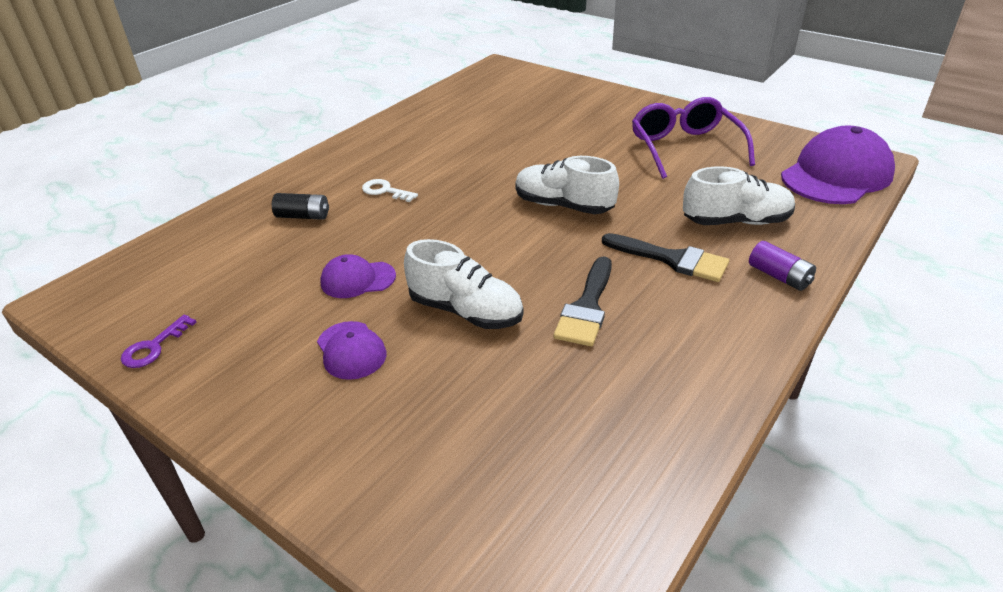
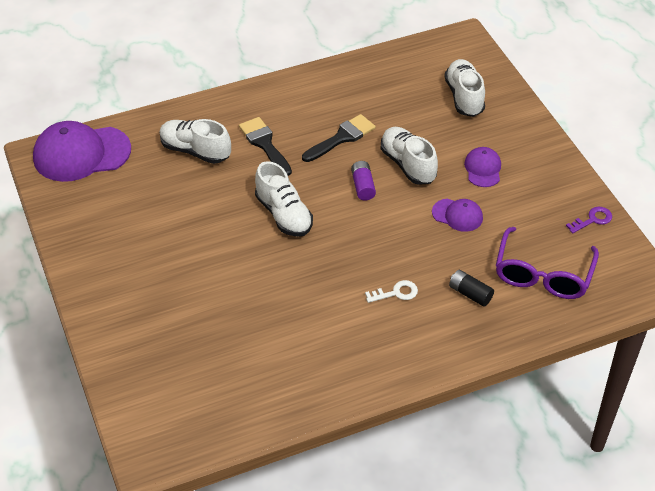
camera: 150 degrees left, 10 degrees up
(385, 191) = (396, 293): white key -> white key turned 75 degrees counterclockwise
(451, 465) = (464, 97): none -> white shoe
(685, 148) = (137, 228): purple glasses -> purple glasses (543, 274)
(779, 276) = (223, 109): purple battery -> purple battery (363, 186)

